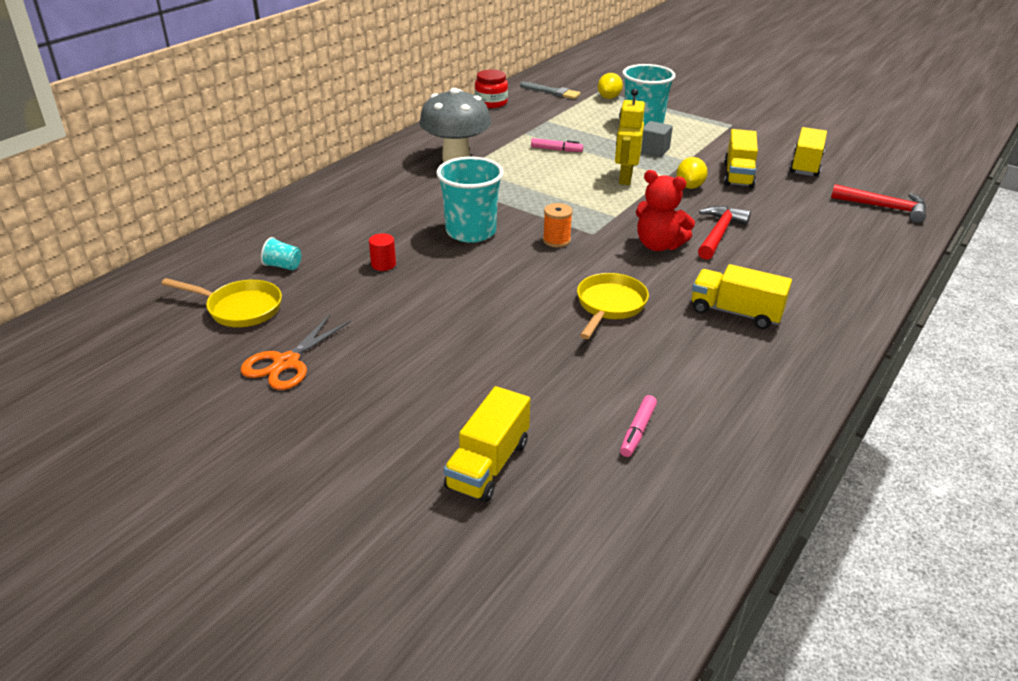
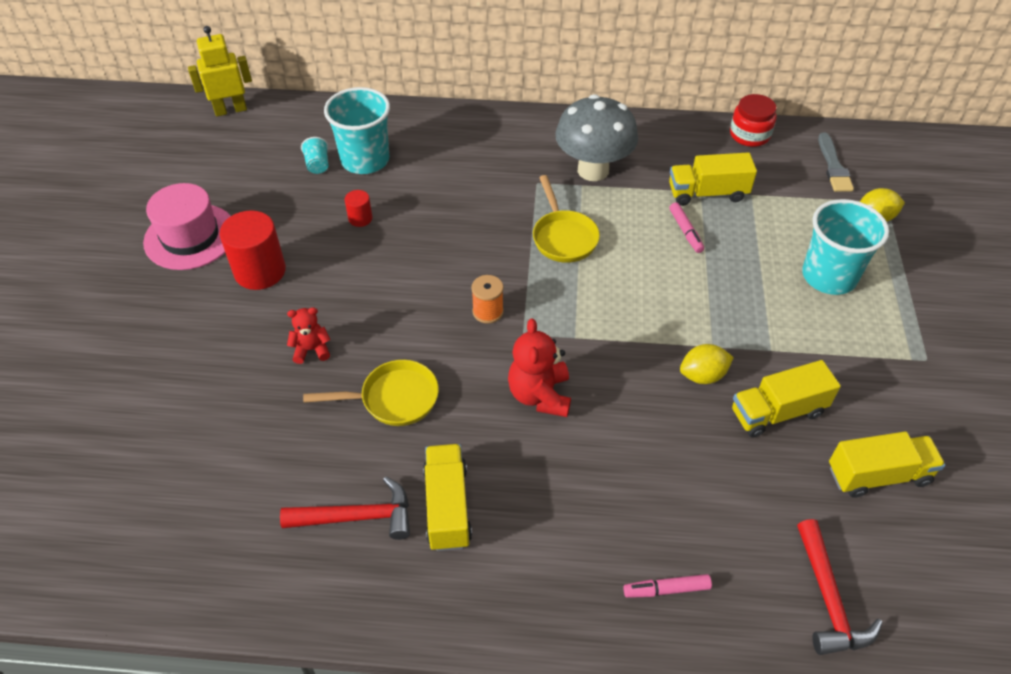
camera: 60 degrees right, 15 degrees up
(240, 308) = (244, 175): yellow pan -> yellow pan (563, 237)
(286, 363) = (190, 237): orange scissors -> pink hat
(387, 333) = (260, 271): none -> red cylinder
(471, 232) = (457, 246): turquoise cup -> turquoise cup (365, 160)
(488, 465) = (121, 410): yellow truck -> yellow truck (707, 193)
(517, 331) = (311, 350): none -> red teddy bear
(625, 178) = (670, 312): yellow robot -> yellow robot (230, 110)
(637, 431) = (207, 492): pink marker -> pink marker (666, 589)
(654, 150) = (767, 311): grey cube -> none
(718, 234) = (607, 439): red hammer -> red hammer (357, 517)

